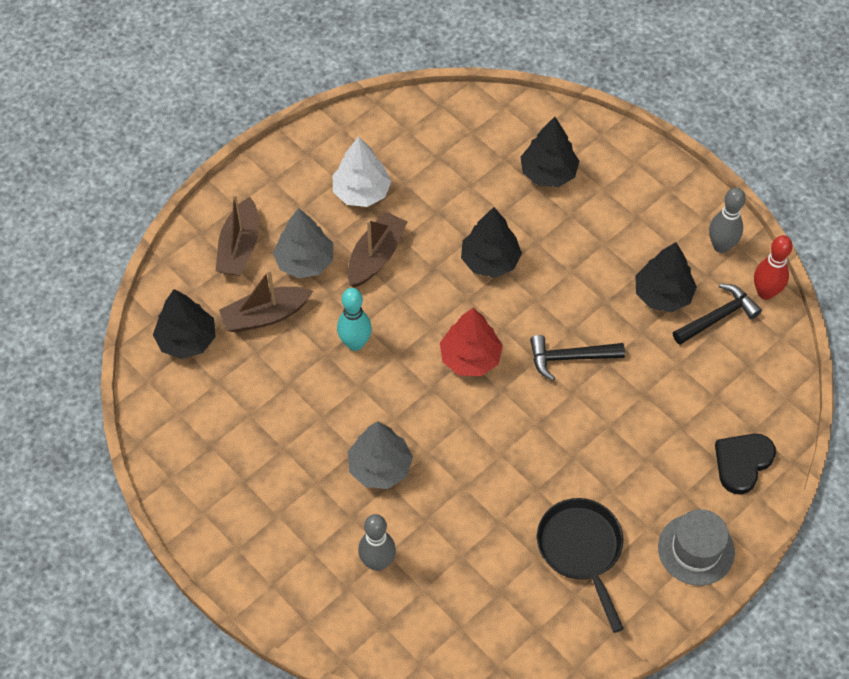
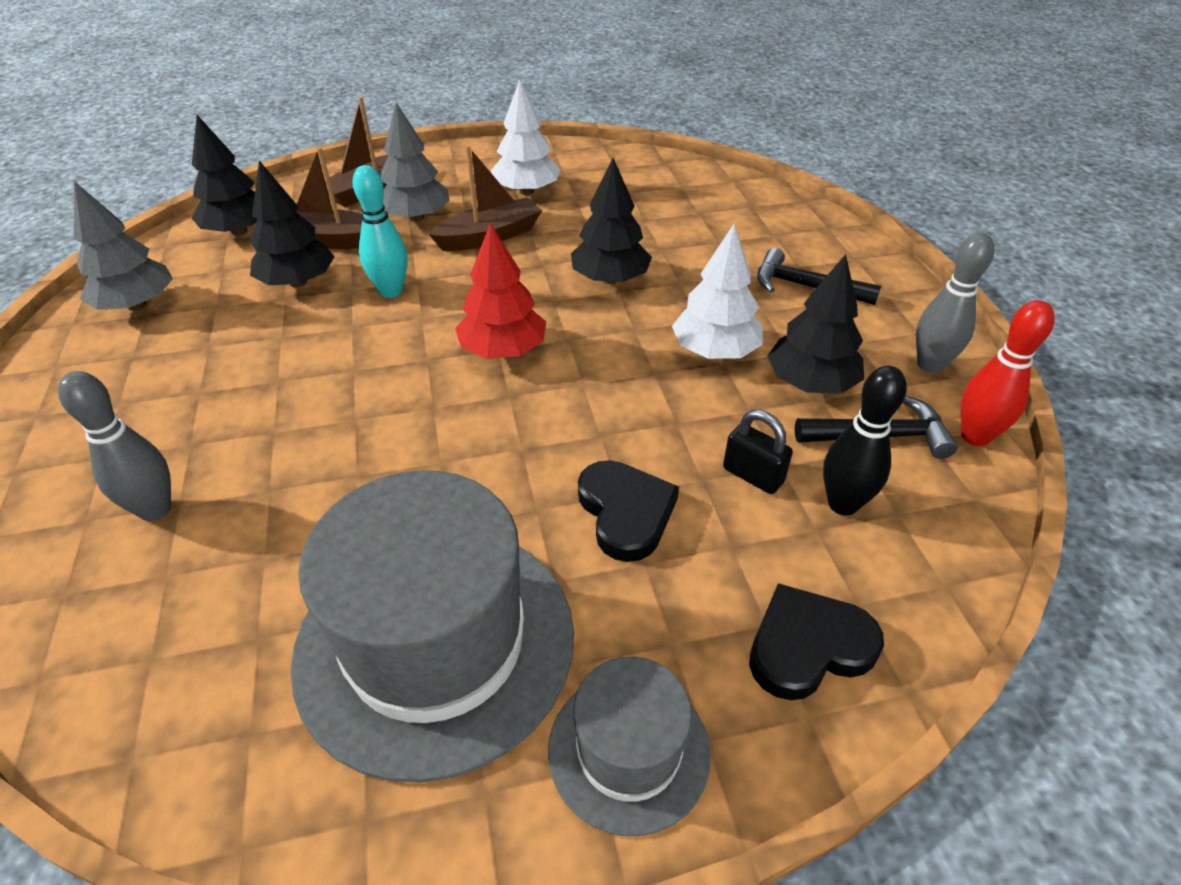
camera: 30 degrees right, 15 degrees down
(380, 467) = (283, 409): grey tree -> grey tree (136, 305)
(548, 173) = (741, 236): black tree -> black tree (298, 282)
(570, 357) = (629, 398): black hammer -> black hammer (805, 286)
(581, 550) = (435, 642): black pan -> grey hat
(595, 295) = (715, 351): none -> white tree
(618, 435) = (625, 512): none -> black heart
(667, 378) = (753, 475): none -> black padlock
(720, 374) = (843, 504): none -> black bowling pin

